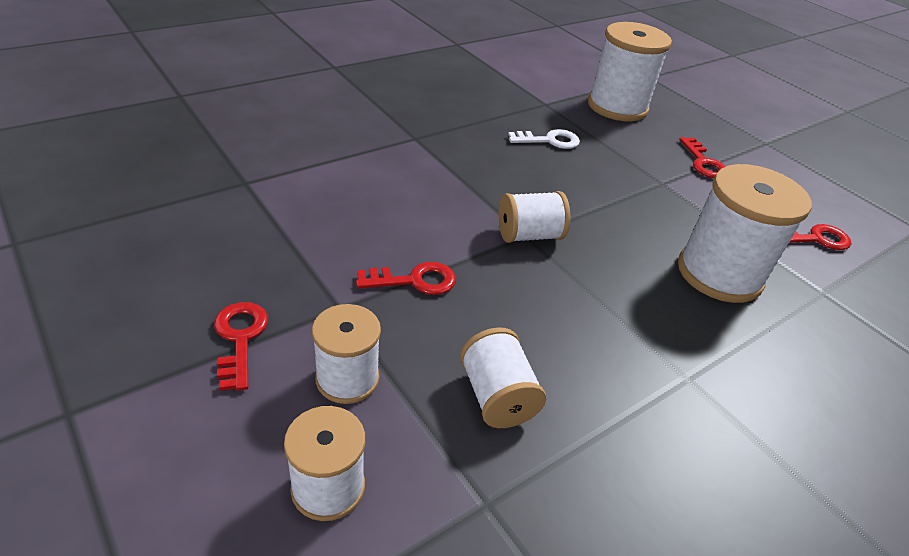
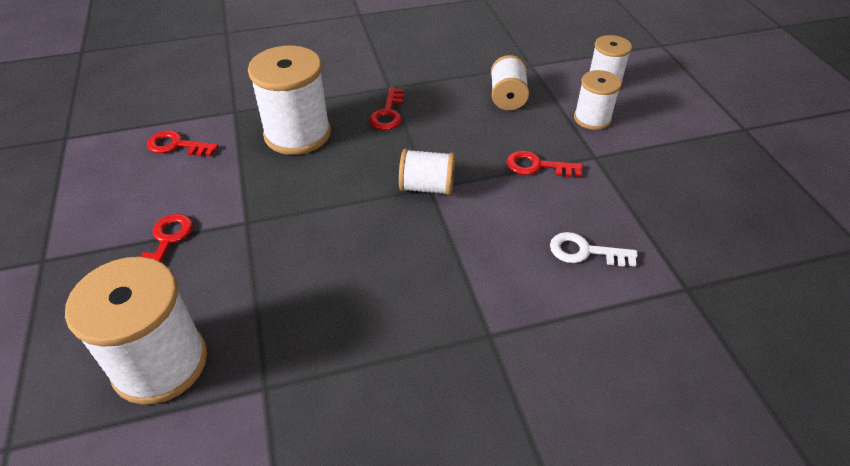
camera: 155 degrees left, 5 degrees up
(240, 339) = (660, 149): red key -> red key (388, 113)
(549, 140) = (320, 304): white key -> white key (585, 252)

